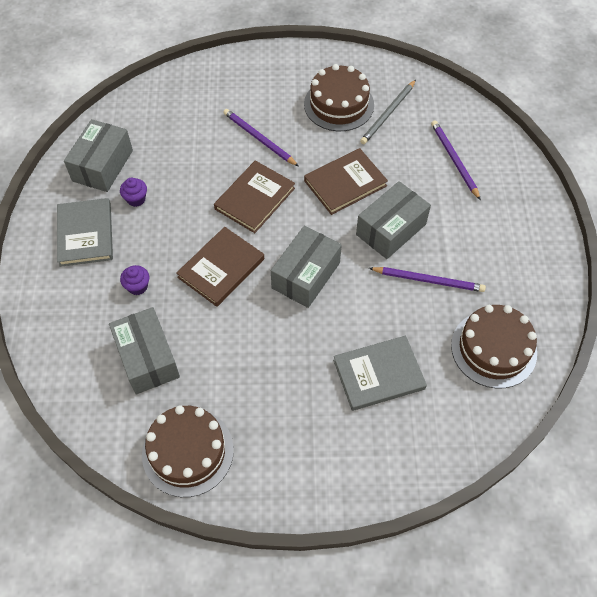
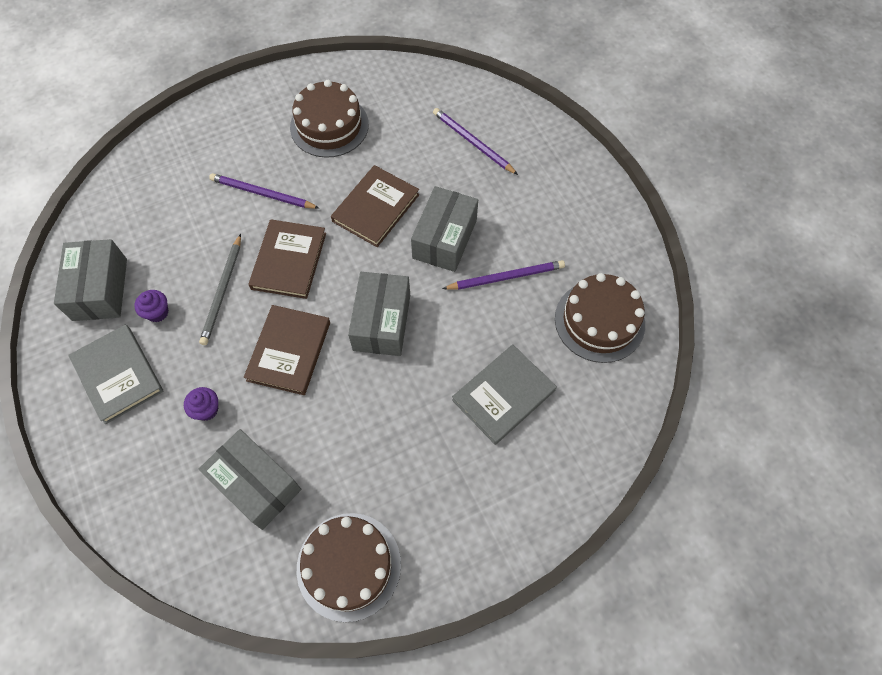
camera: 25 degrees left, 5 degrees up
(388, 114) = (384, 118): grey pencil -> grey pencil (222, 291)

